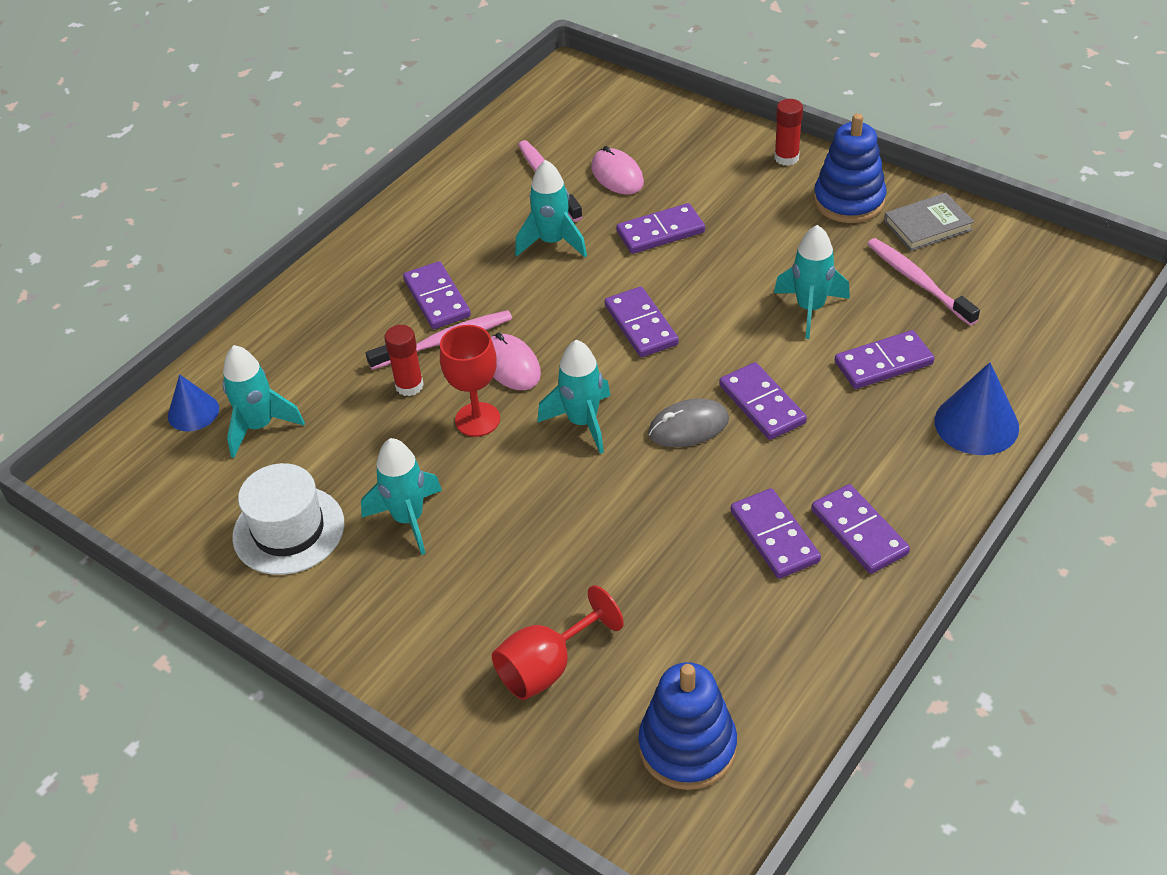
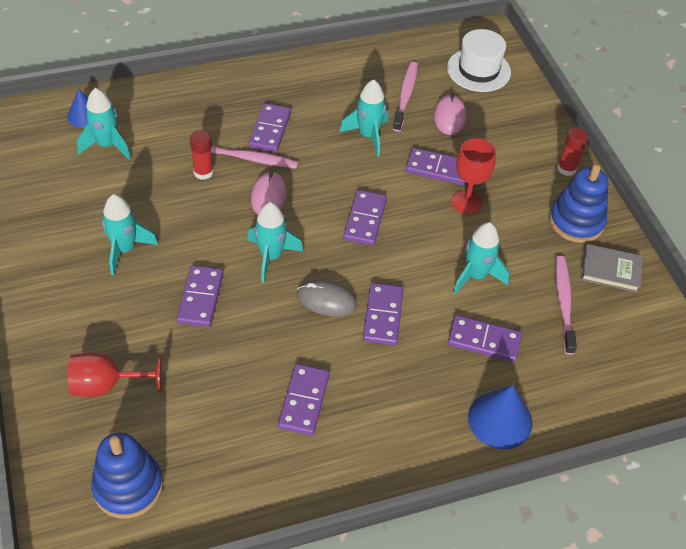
camera: 30 degrees right, 5 degrees up
(288, 530) = (63, 214): white hat -> white hat (478, 70)
(477, 419) = (218, 216): red goblet -> red goblet (466, 202)
(859, 532) = (355, 434): purple domino -> purple domino (200, 298)

